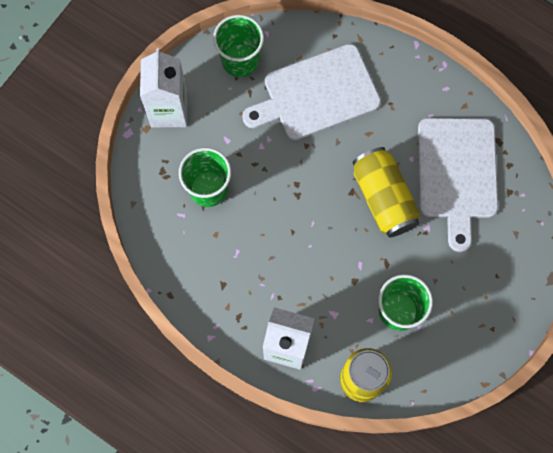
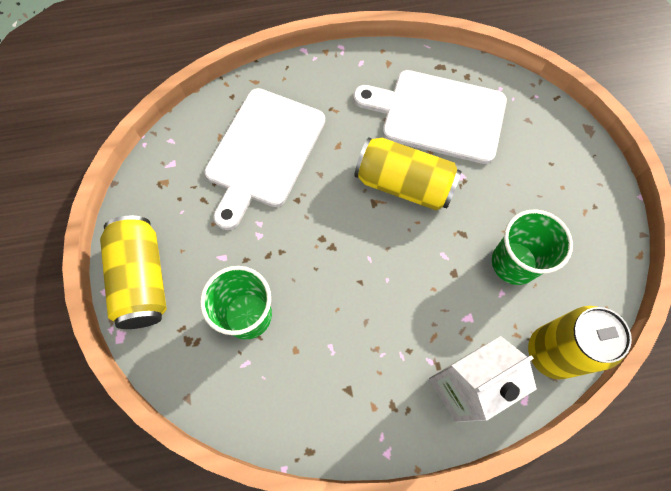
camera: 45 degrees left, 5 degrees down
(169, 110) = (142, 279): white carton -> yellow can
(240, 60) = (168, 181): green cup -> none
(457, 173) = (438, 115): white cutting board -> white cutting board turned 150 degrees clockwise

